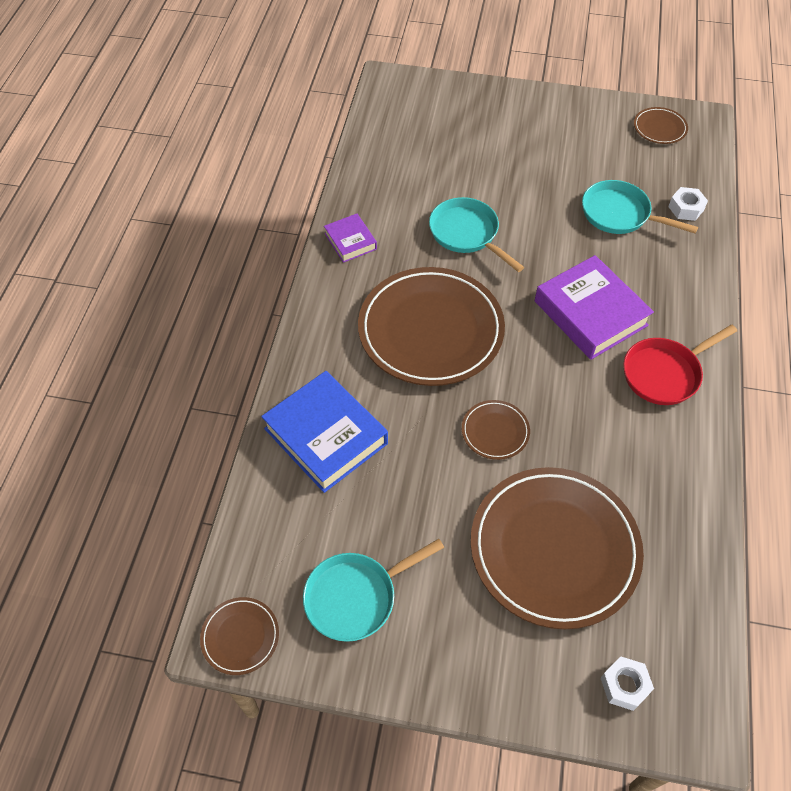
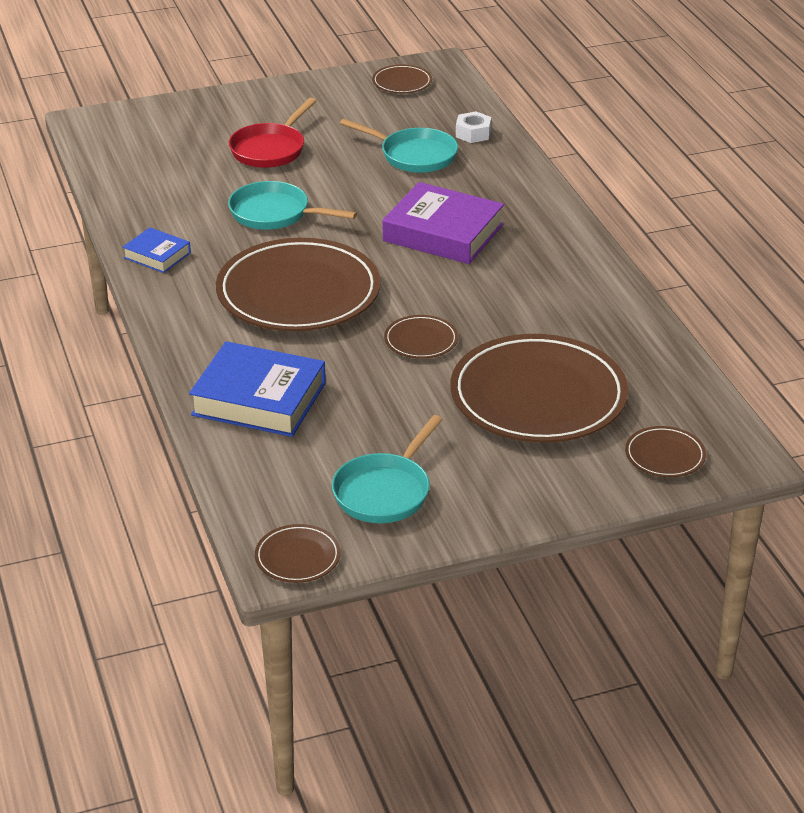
camera: 30 degrees left, 20 degrees down
(350, 241) = (157, 255): purple book -> blue book
(619, 214) = (414, 155): turquoise pan -> turquoise pan turned 150 degrees counterclockwise
(624, 685) = (665, 455): white nut -> brown plate
(664, 373) = (543, 251): red pan -> red pan (270, 149)

